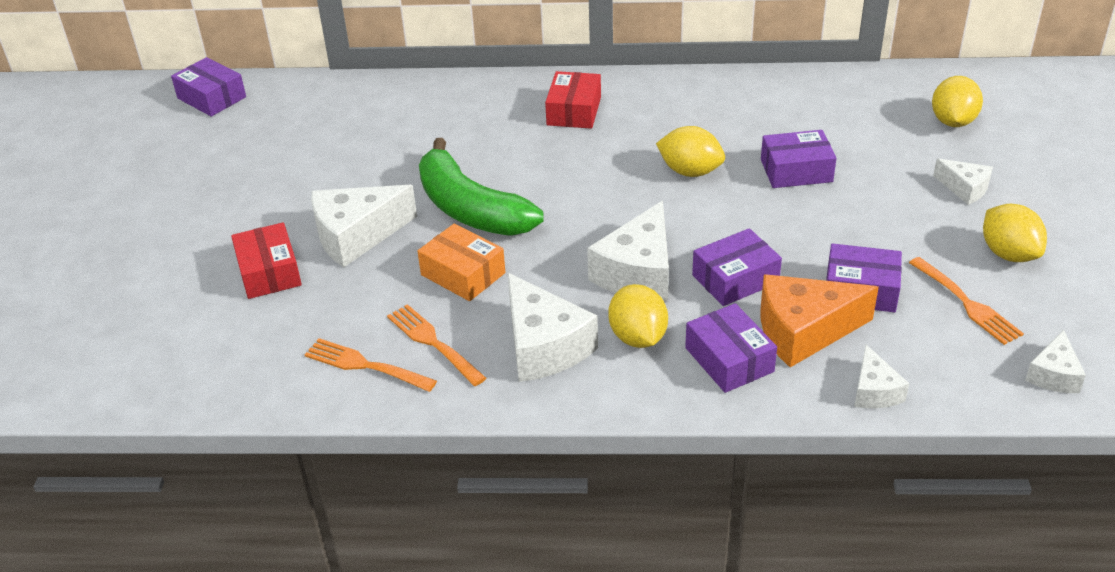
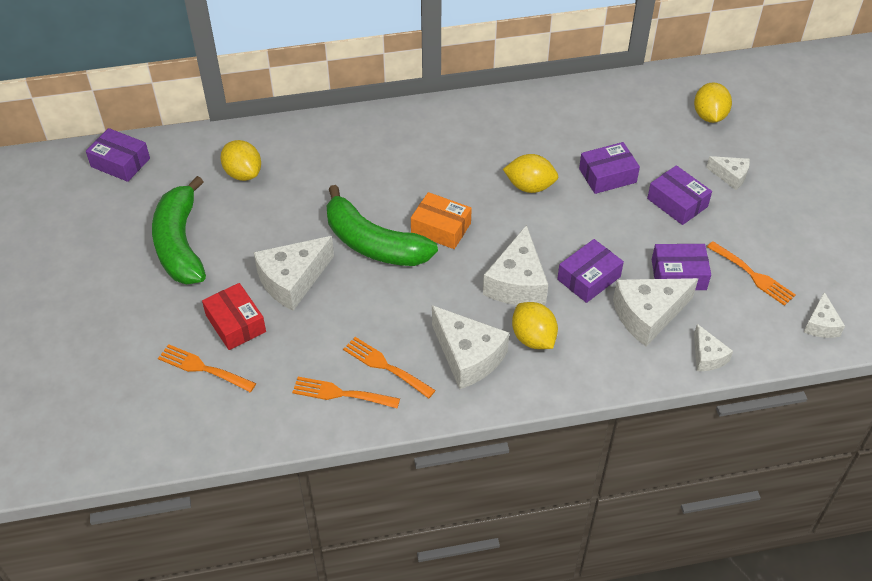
camera: 15 degrees left, 10 degrees up
(209, 314) = (203, 368): none -> orange fork
(241, 183) = (180, 244): none -> green banana
(463, 274) = (387, 303): orange box -> orange box (441, 228)
(574, 111) = (424, 140): red box -> none
(729, 360) = (602, 347): purple box -> purple box (677, 202)
(804, 331) = (648, 315): orange cheese -> white cheese
(1008, 254) = (772, 229): yellow lemon -> yellow lemon (243, 173)

